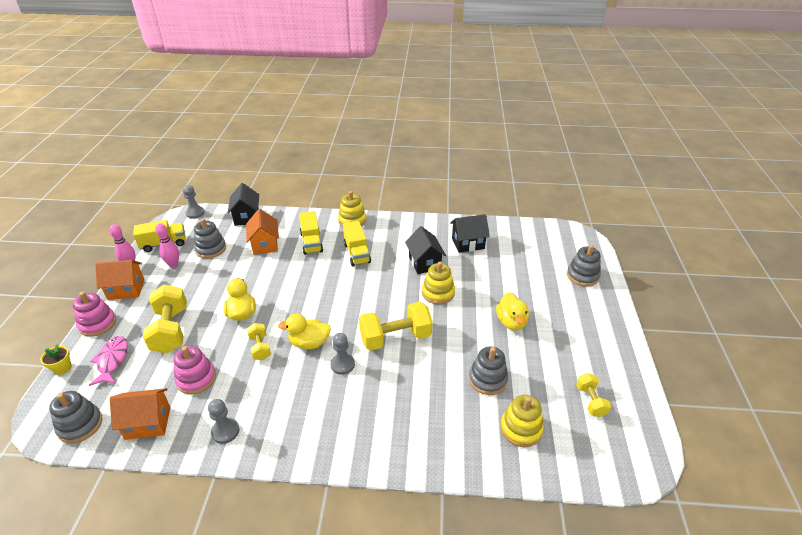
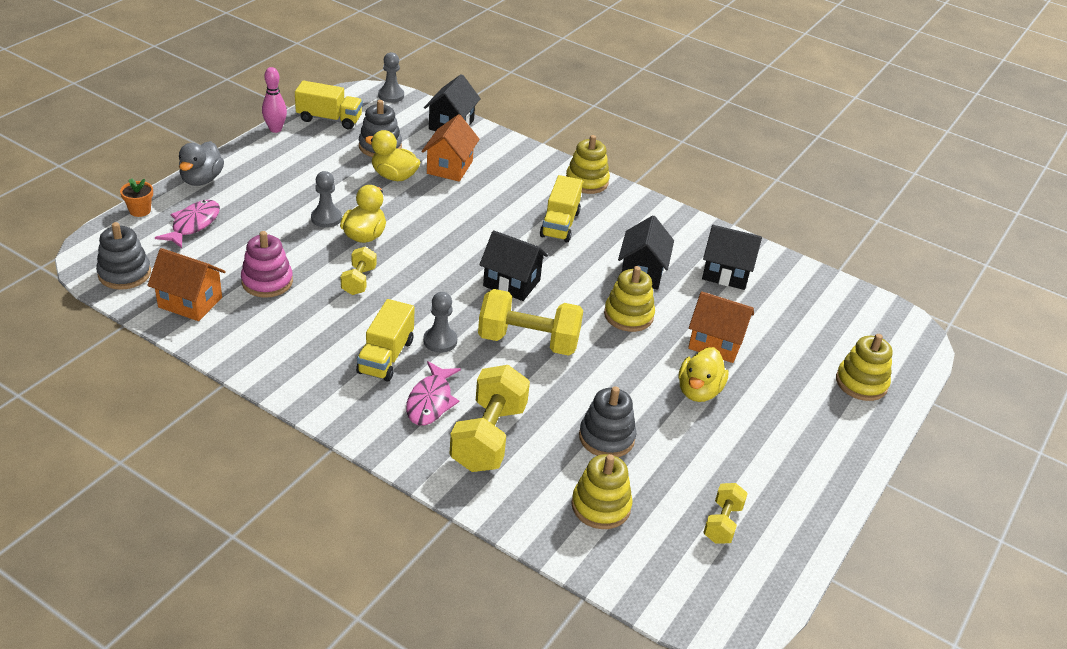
camera: 25 degrees right, 0 degrees up
(62, 368) = (140, 210): yellow flower pot -> orange flower pot
(97, 323) = (201, 179): pink stacking toy -> grey duck
(126, 289) = (254, 155): orange house -> orange house (715, 344)
(170, 330) = (273, 219): yellow dumbbell -> yellow dumbbell (488, 437)
(173, 264) = (324, 147): pink bowling pin -> none
(225, 431) = (262, 347): grey pawn -> grey pawn (326, 218)
(309, 343) = (419, 301): yellow duck -> yellow duck (394, 176)
(311, 242) = (510, 187): yellow truck -> yellow truck (386, 356)
(357, 303) = (511, 283): none -> black house
(367, 411) = (430, 401): none -> pink fish
(582, 276) = (861, 383): grey stacking toy -> yellow stacking toy

